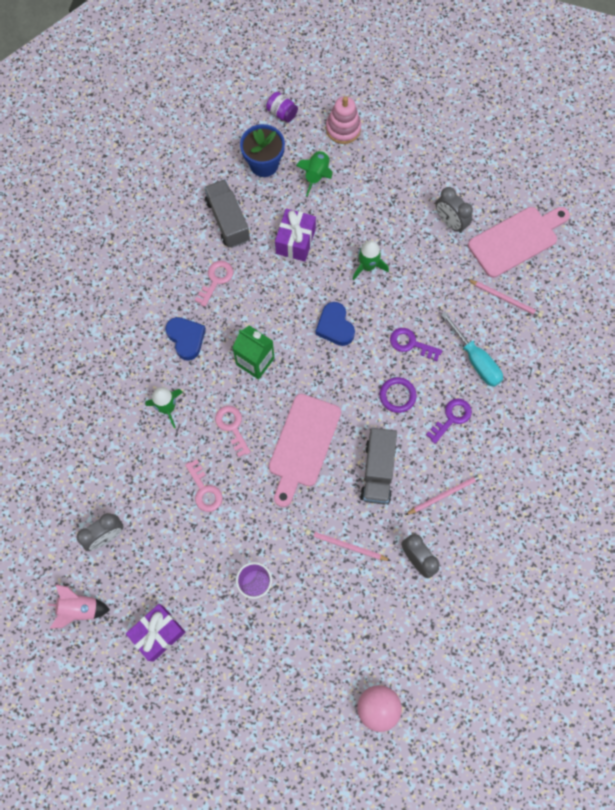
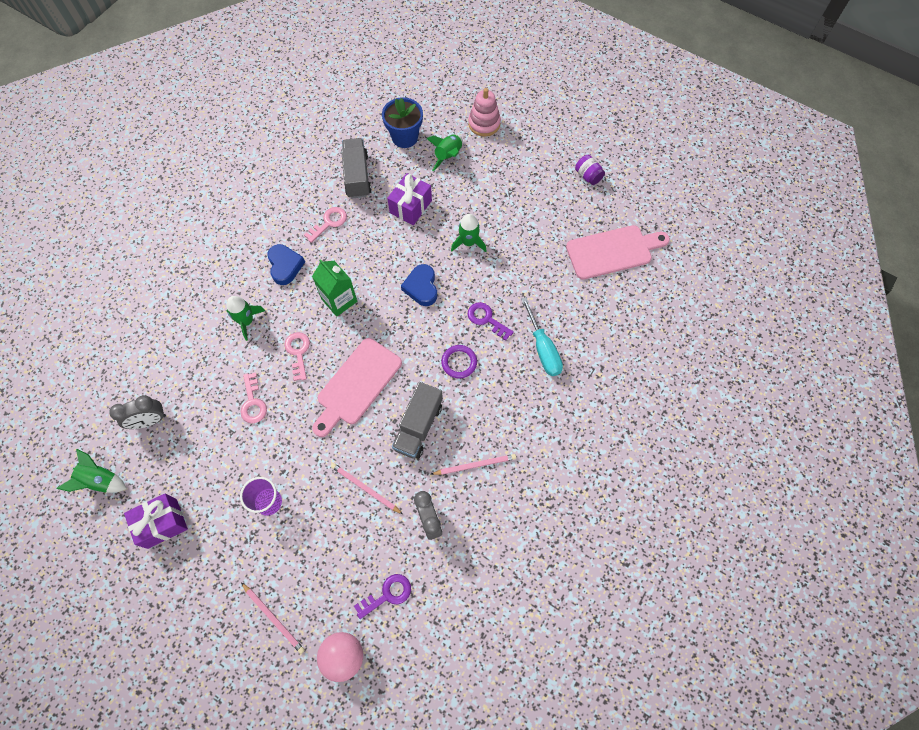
camera: 15 degrees right, 5 degrees down
(79, 609) = (100, 481): pink rocket -> green rocket
(282, 113) = (434, 100): purple jar -> purple jar (588, 176)
(450, 222) = (556, 222): grey clock -> none
(451, 418) = (504, 395): purple key -> purple key (388, 594)
(505, 299) = (587, 301): pink pencil -> pink pencil (273, 618)

